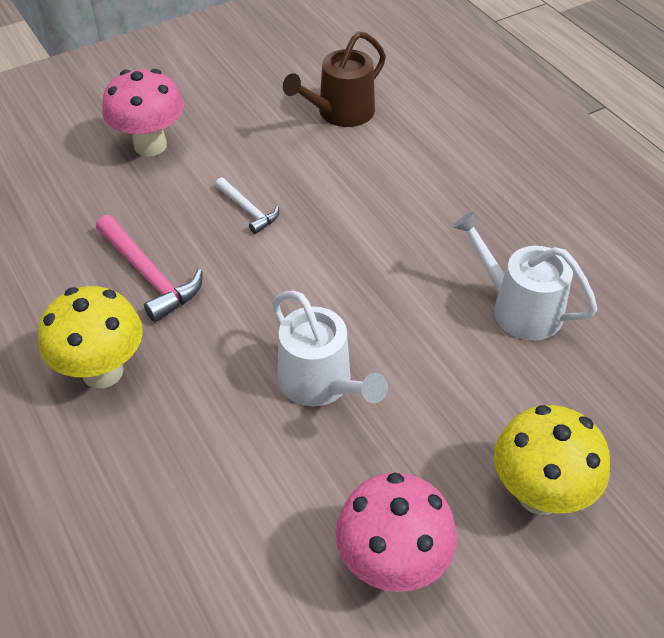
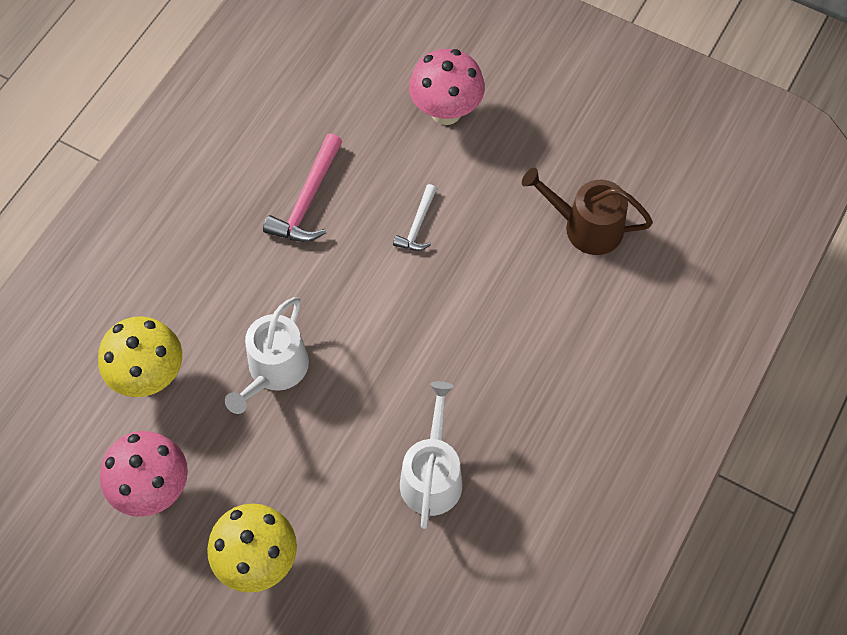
camera: 60 degrees right, 15 degrees up
(102, 371) = (205, 227): yellow mushroom -> yellow mushroom (149, 376)

